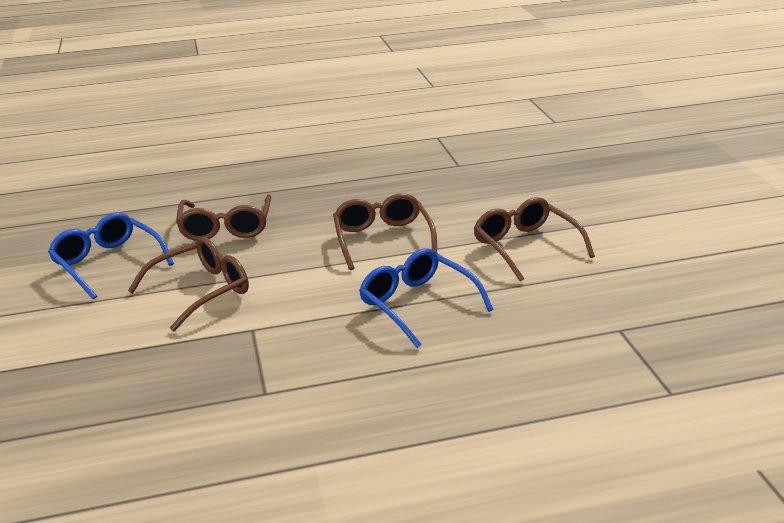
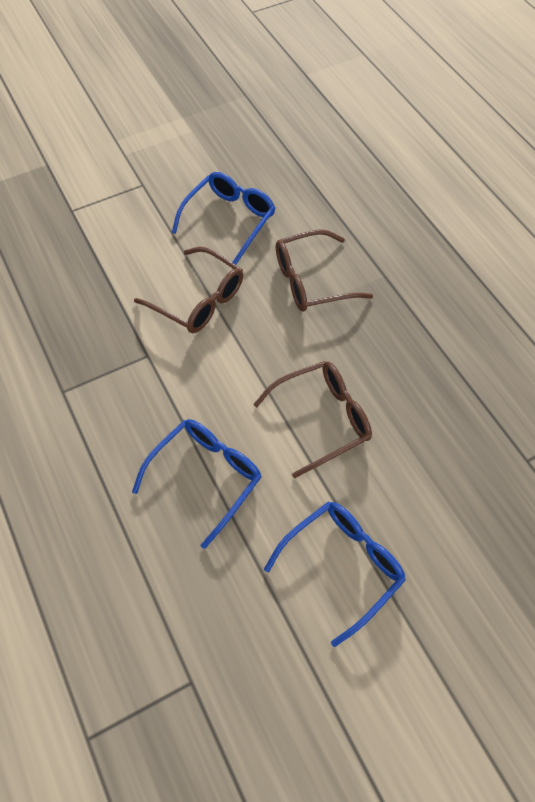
camera: 75 degrees right, 30 degrees up
(526, 247) = (342, 566): brown glasses -> blue glasses

